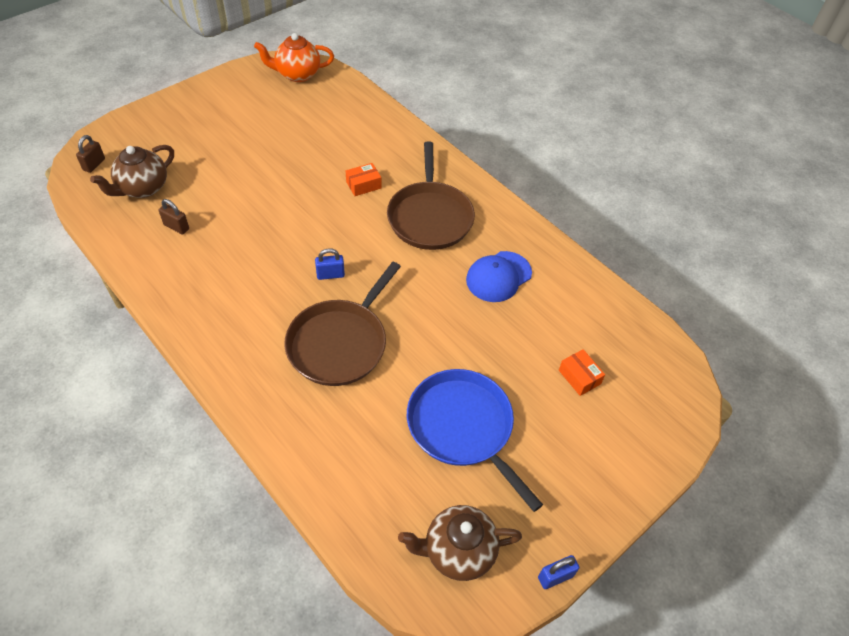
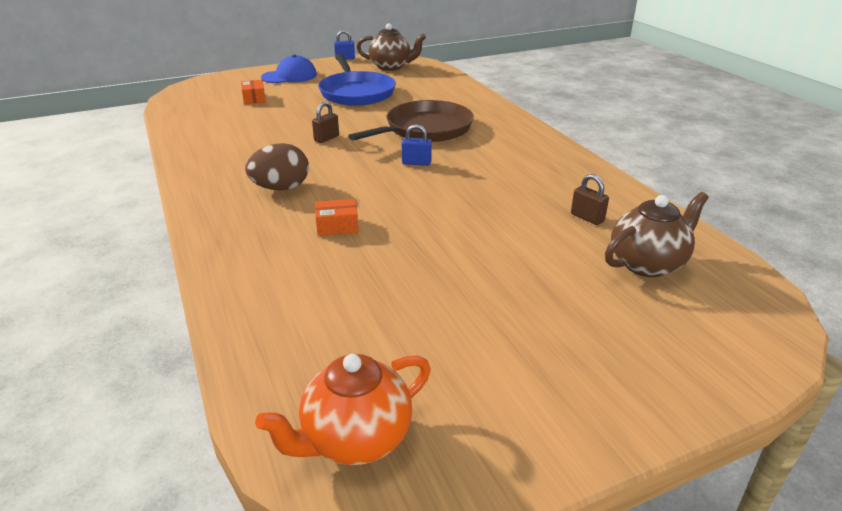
camera: 160 degrees left, 20 degrees down
(94, 164) = (743, 307): brown padlock -> brown padlock (326, 138)
(297, 74) = (355, 439): orange teapot -> orange teapot turned 135 degrees clockwise
(430, 217) = (281, 188): brown pan -> brown egg
(498, 276) = (256, 143): blue cap -> blue cap (289, 76)

